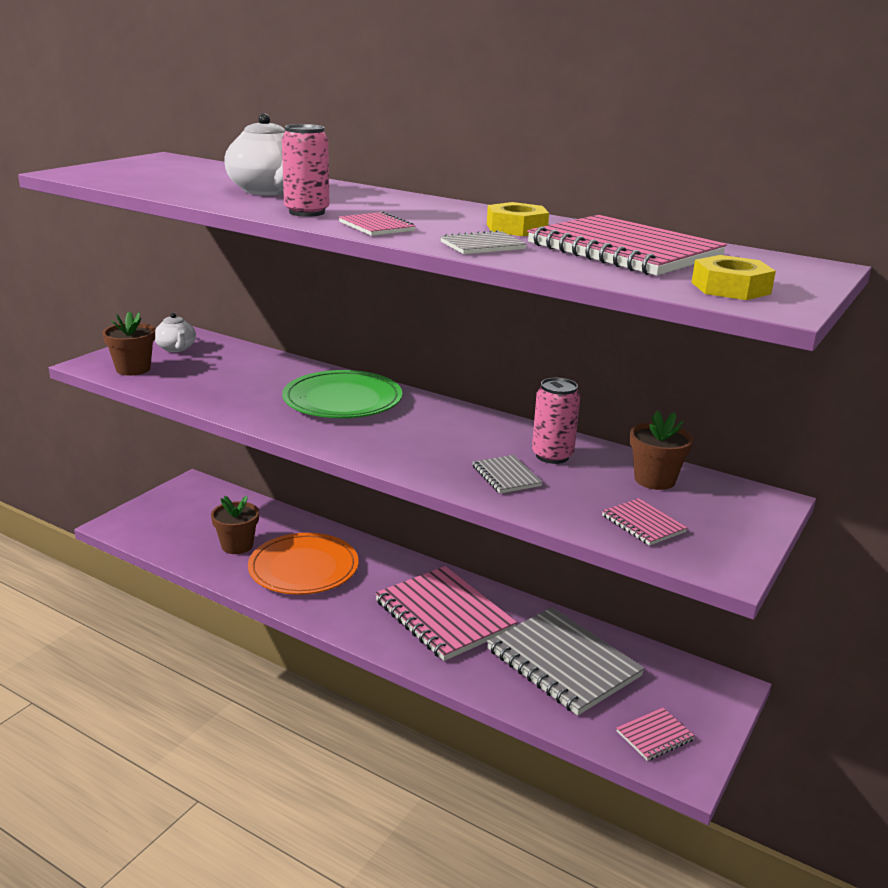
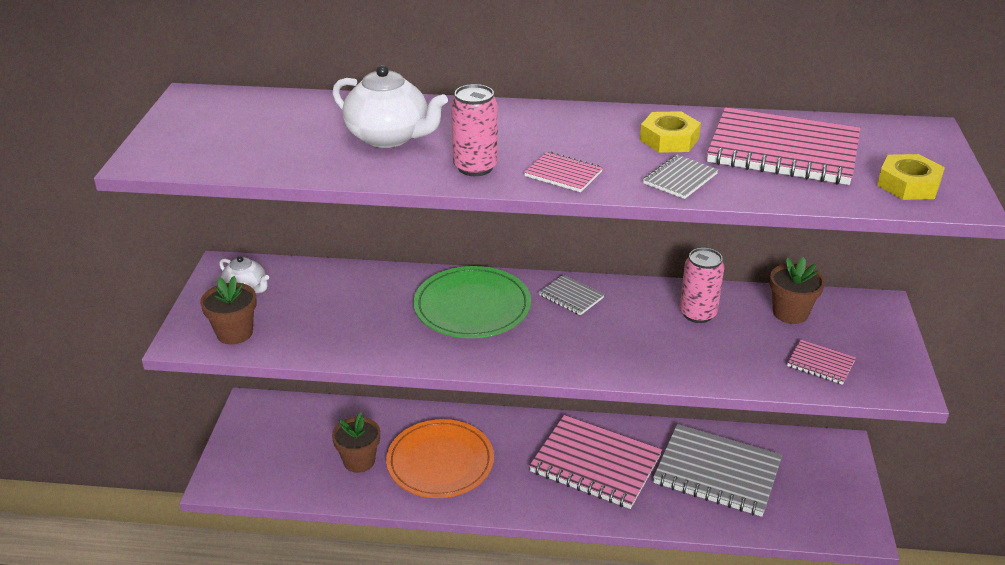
camera: 25 degrees left, 10 degrees up
(506, 476) = (684, 350): grey notebook -> grey notebook (571, 296)
(654, 735) = (823, 510): pink notebook -> none

